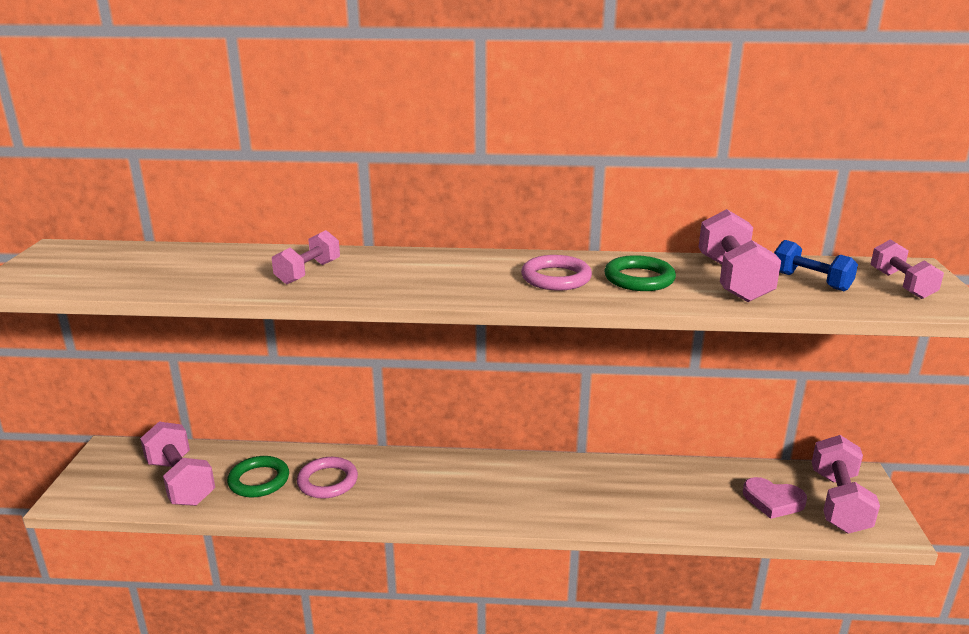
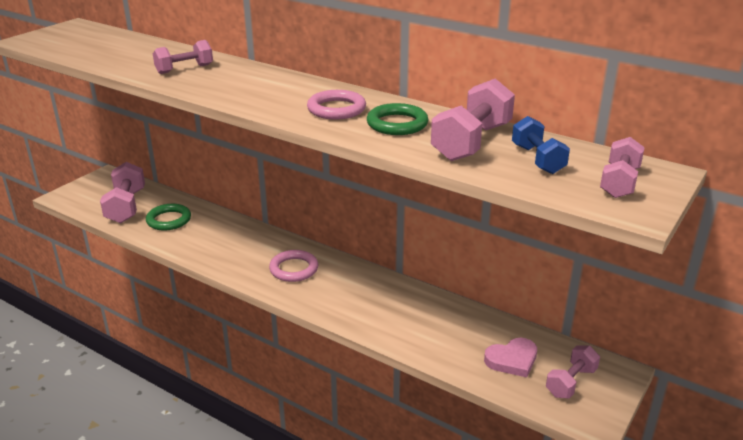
camera: 30 degrees right, 5 degrees up
(327, 481) = (207, 234): pink ring -> pink ring (294, 269)
(773, 501) = (512, 360): pink heart -> pink heart turned 75 degrees counterclockwise
(838, 502) = (571, 382): pink dumbbell -> pink dumbbell, size x0.63

